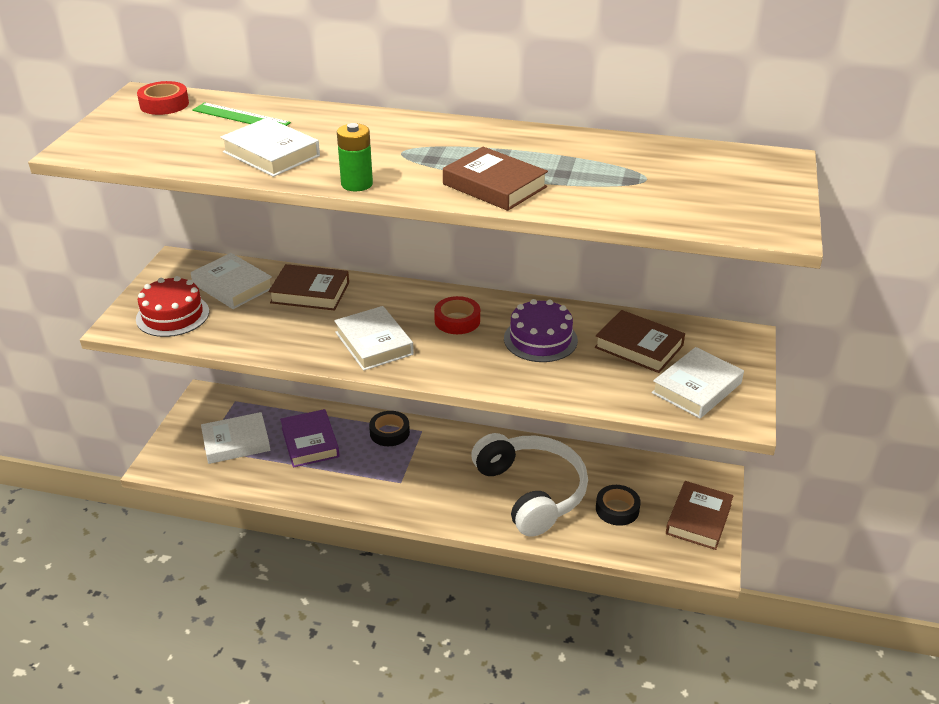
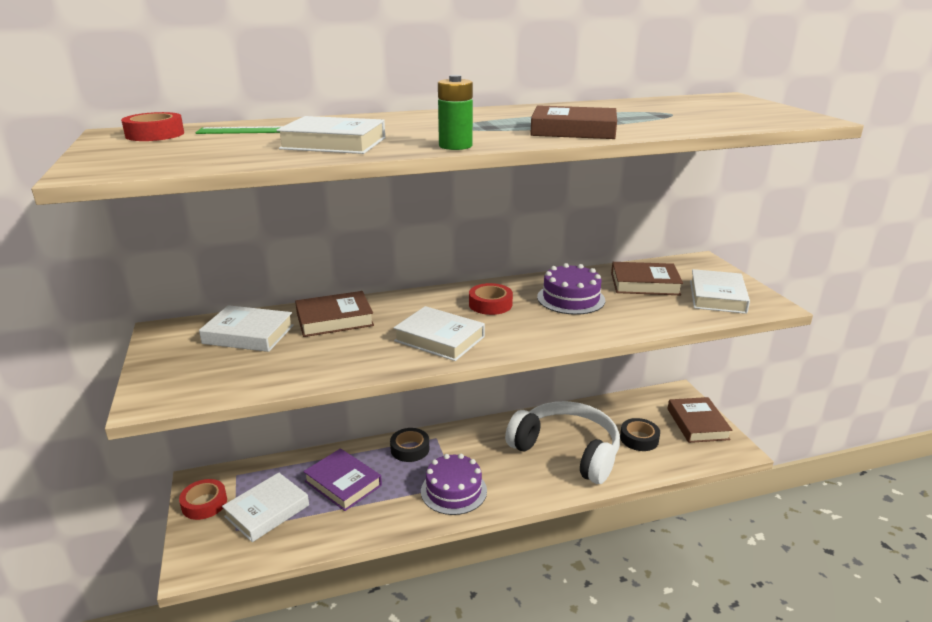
camera: 30 degrees left, 10 degrees down
(172, 315) = (205, 374): red cake -> none
(196, 417) = (204, 503): none -> red tape
(394, 487) = (453, 490): none -> purple cake

